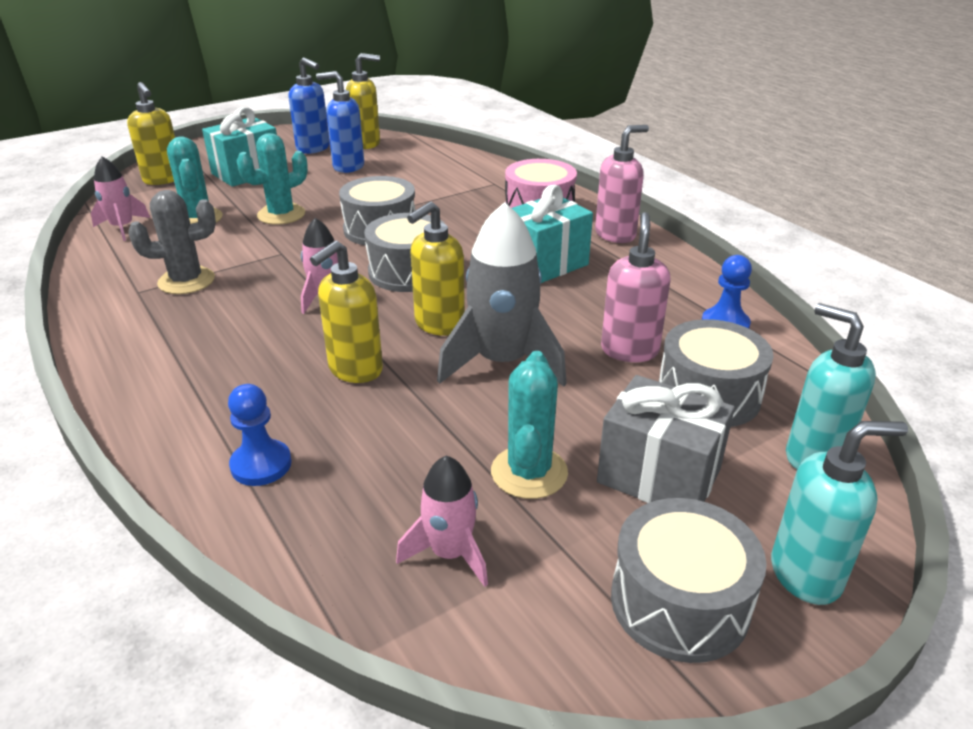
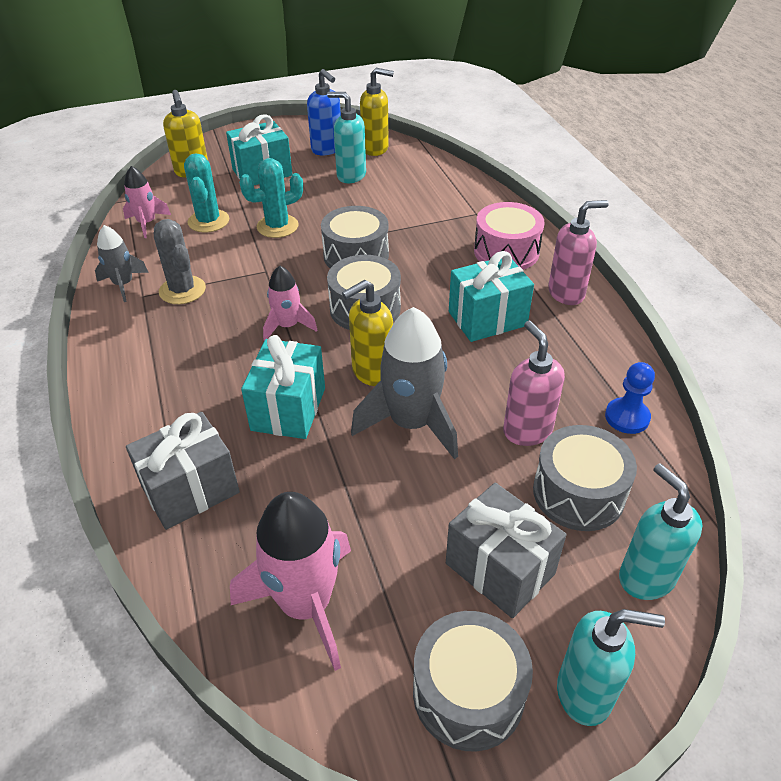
camera: 15 degrees right, 10 degrees up
(110, 284) = (123, 284): none -> grey rocket
(186, 281) = (182, 290): grey cactus -> grey cactus turned 60 degrees clockwise
(261, 465) = (190, 490): blue pawn -> grey gift
(348, 166) = (351, 176): blue soap dispenser -> turquoise soap dispenser
(355, 370) = (288, 409): yellow soap dispenser -> turquoise gift
(450, 553) = (306, 604): pink rocket -> pink rocket, size x1.76
(529, 472) = (394, 541): turquoise cactus -> none
(629, 350) = (527, 430): pink soap dispenser -> pink soap dispenser turned 45 degrees counterclockwise

